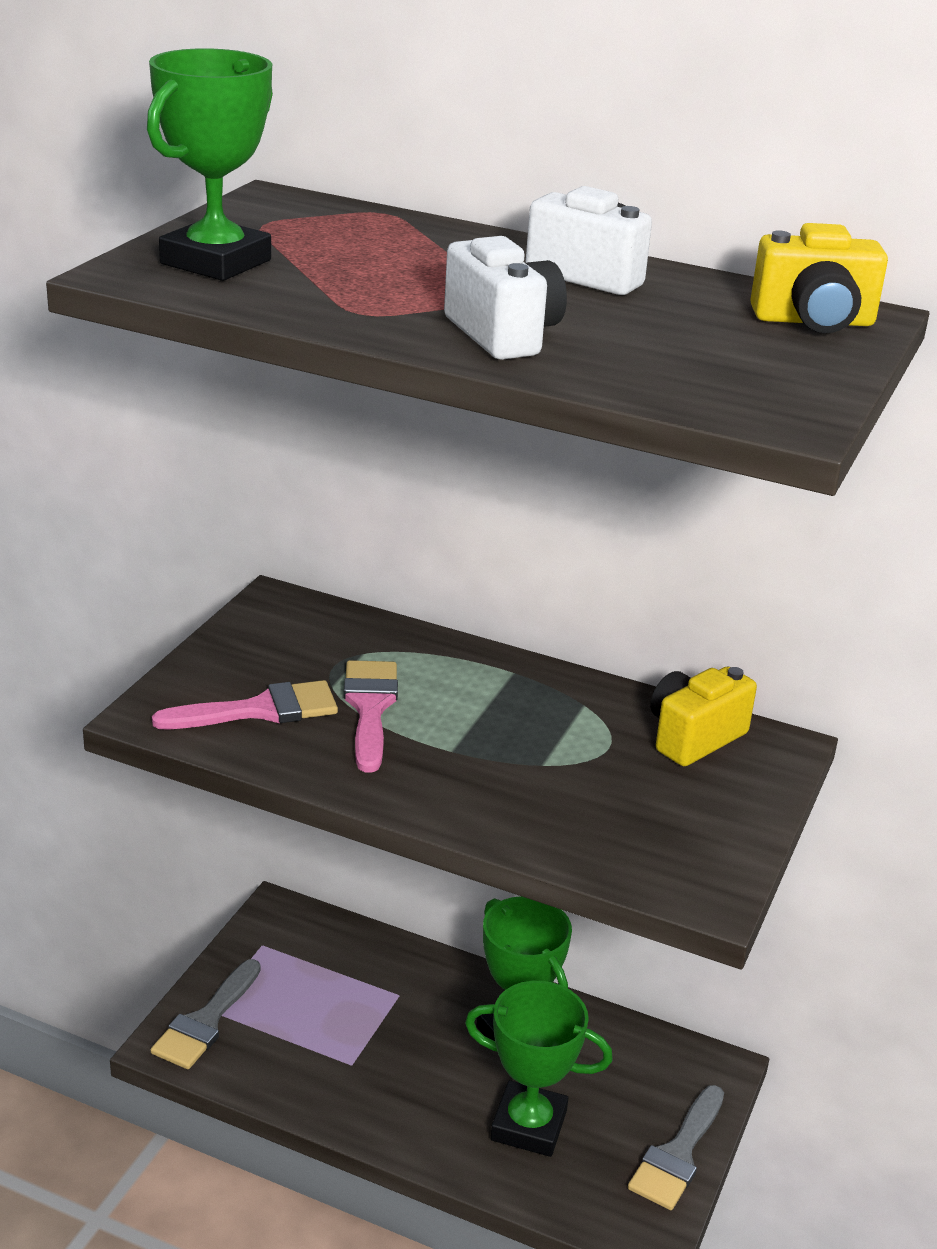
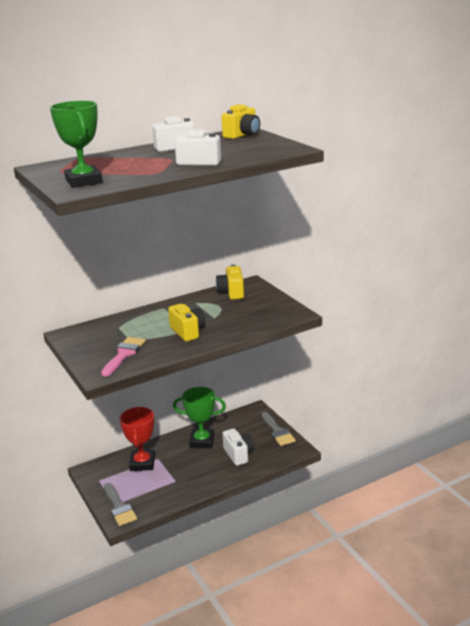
camera: 50 degrees left, 5 degrees down
(363, 979) = (142, 463): none -> red trophy
(370, 708) = (149, 335): pink brush -> none
(438, 754) = (188, 332): none -> yellow camera
(528, 1125) = (238, 454): green trophy -> white camera

